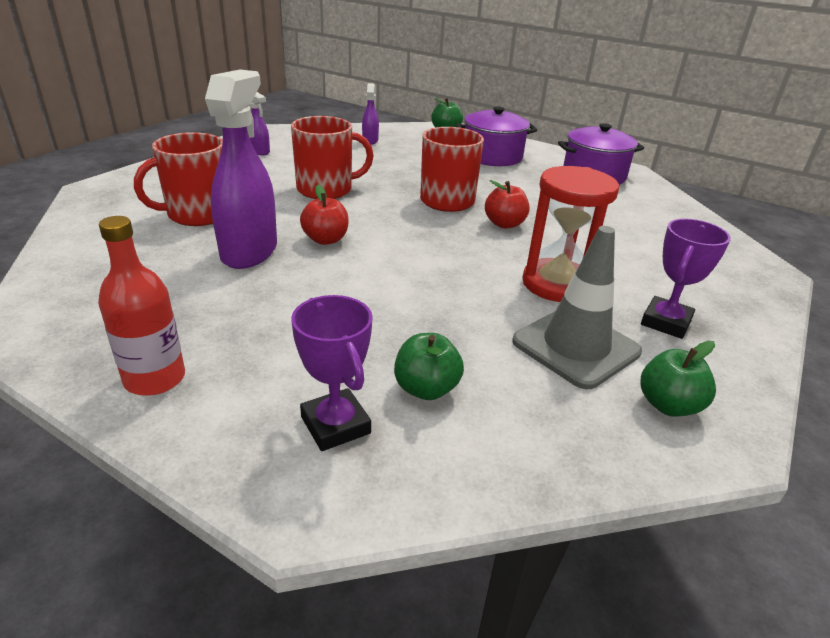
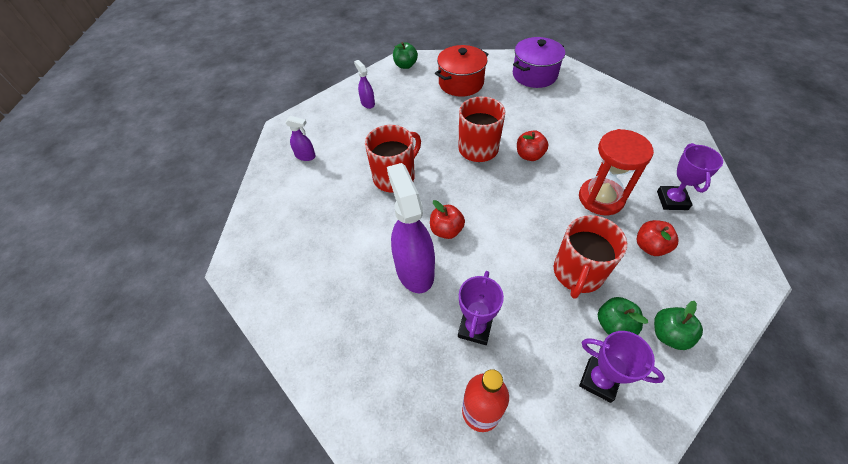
camera: 25 degrees left, 20 degrees up
(197, 214) = (341, 252): red mug -> red mug (577, 273)
(248, 316) = (475, 328): none -> purple trophy
(492, 156) = (461, 83): purple pot -> red pot
(575, 347) = (650, 247): grey traffic cone -> red apple
(668, 405) = (718, 265): green apple -> green apple (669, 334)

